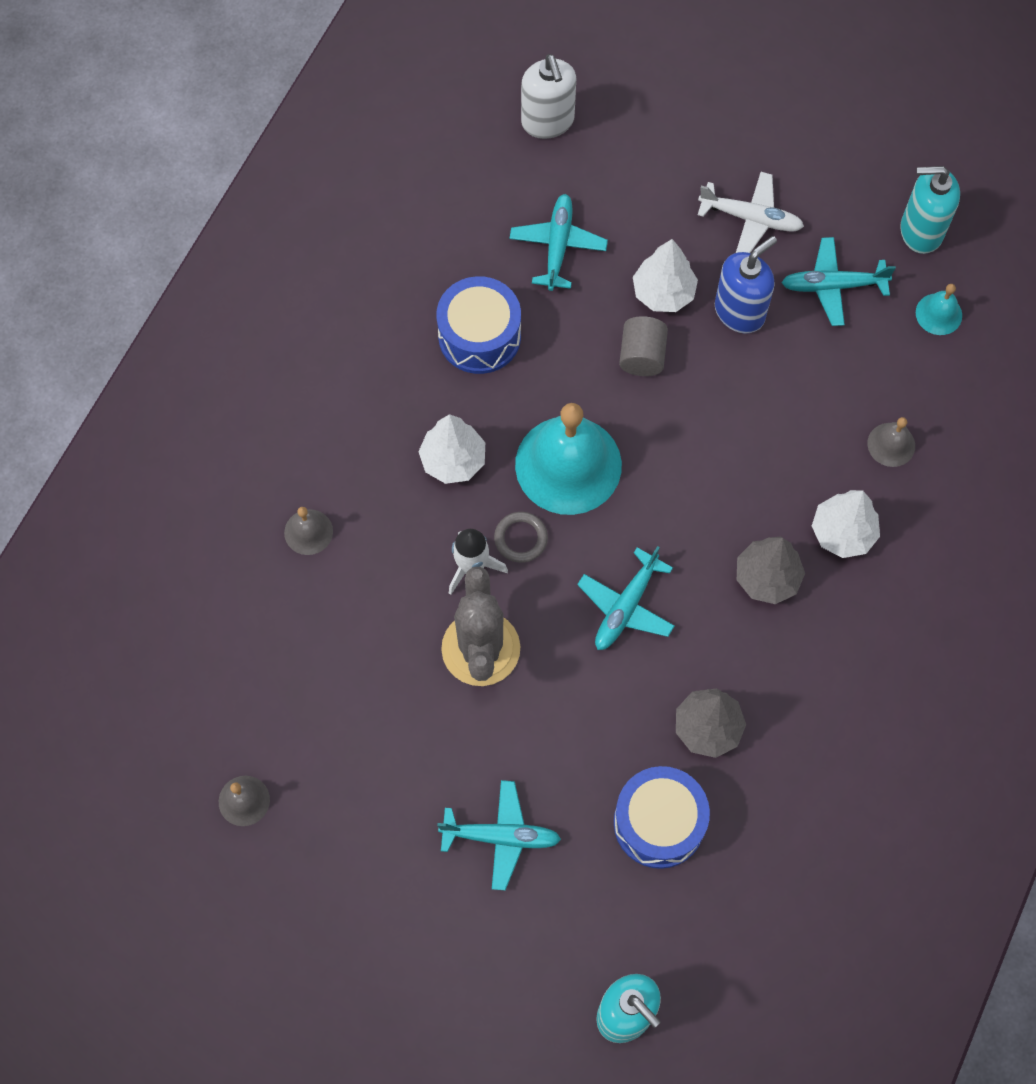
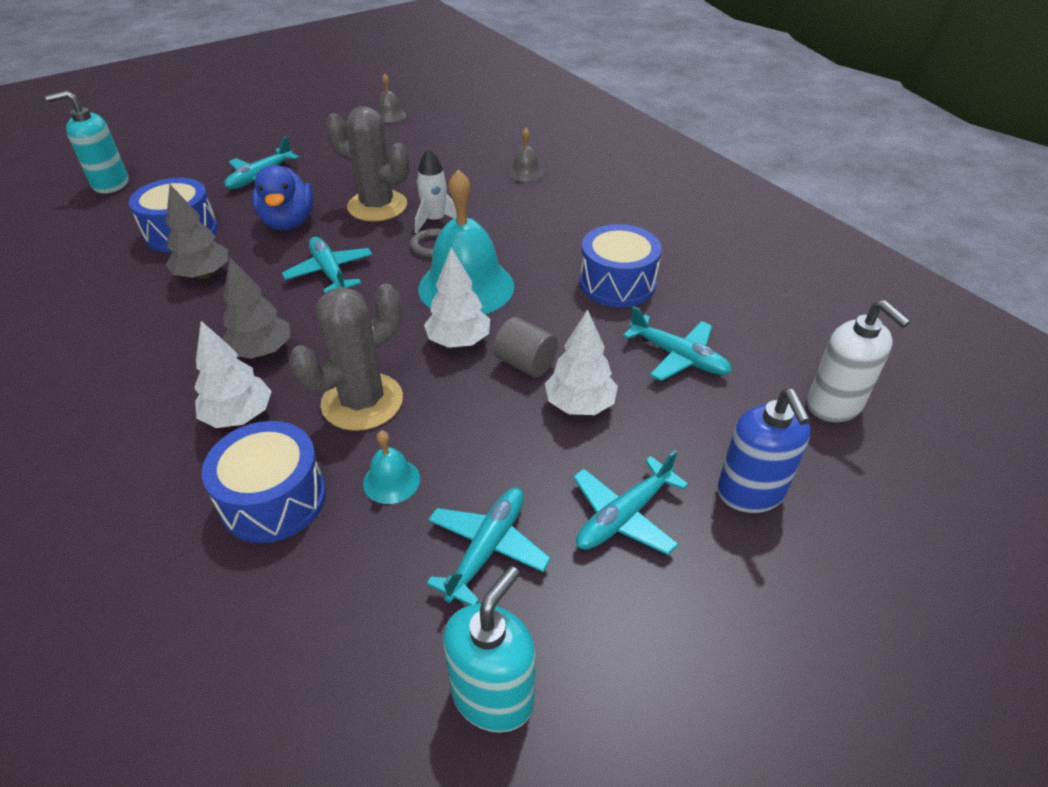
camera: 120 degrees right, 25 degrees down
(453, 460) = (522, 238): white tree -> white tree (458, 341)
(548, 121) = (834, 405): white soap dispenser -> white soap dispenser turned 135 degrees counterclockwise
(570, 721) = (288, 222): none -> blue duck
(739, 311) = (517, 451): blue soap dispenser -> blue soap dispenser (750, 492)
(750, 218) = (624, 515): white plane -> turquoise plane
(766, 452) = (362, 402): none -> grey cactus
(891, 444) = (274, 499): grey bell -> blue drum
(938, 314) = (368, 641): turquoise bell -> turquoise bell (391, 481)

